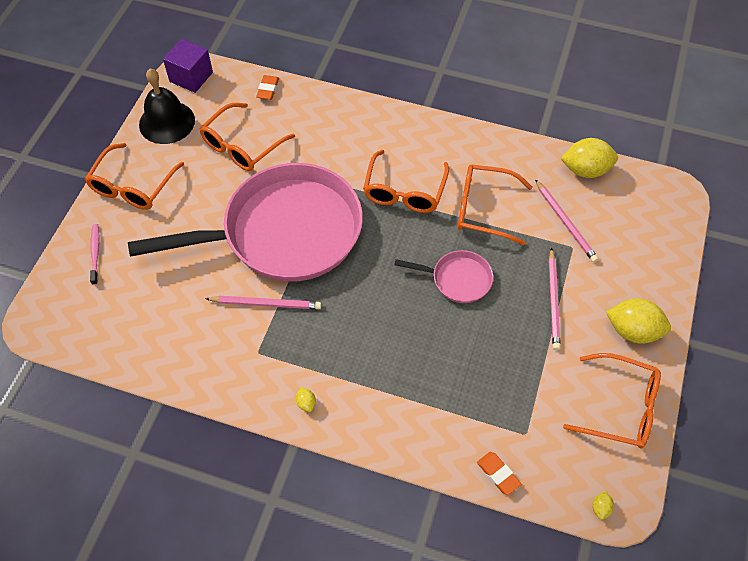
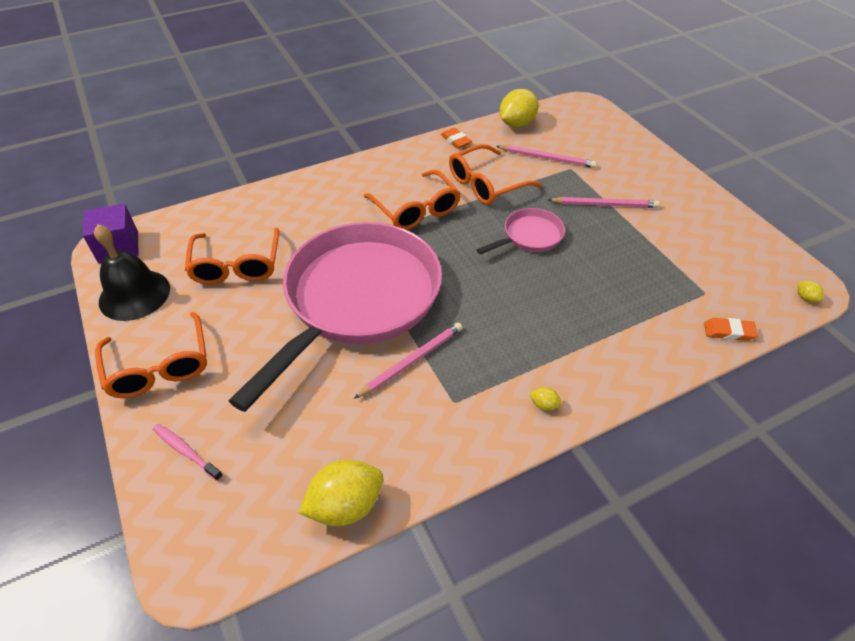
camera: 45 degrees left, 10 degrees down
(268, 89) = (210, 214): orange eraser -> orange eraser (455, 141)
(553, 300) = (604, 204): pink pencil -> pink pencil turned 45 degrees counterclockwise
(620, 407) = (727, 233): orange glasses -> none
(633, 331) = (669, 188): yellow lemon -> yellow lemon (345, 505)

